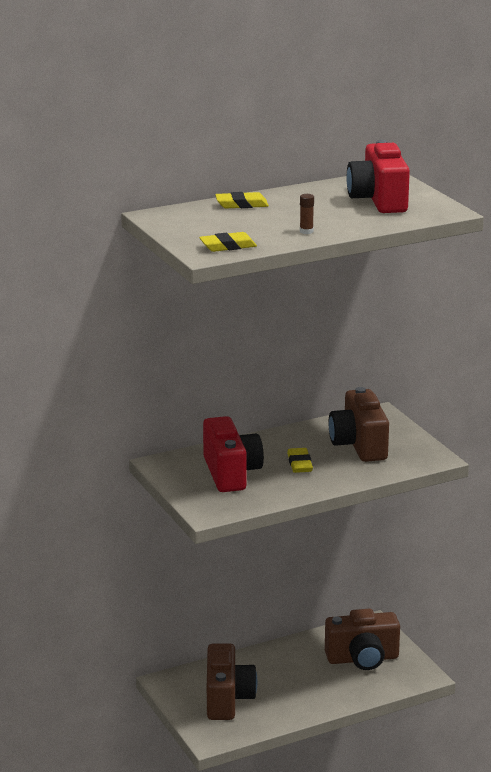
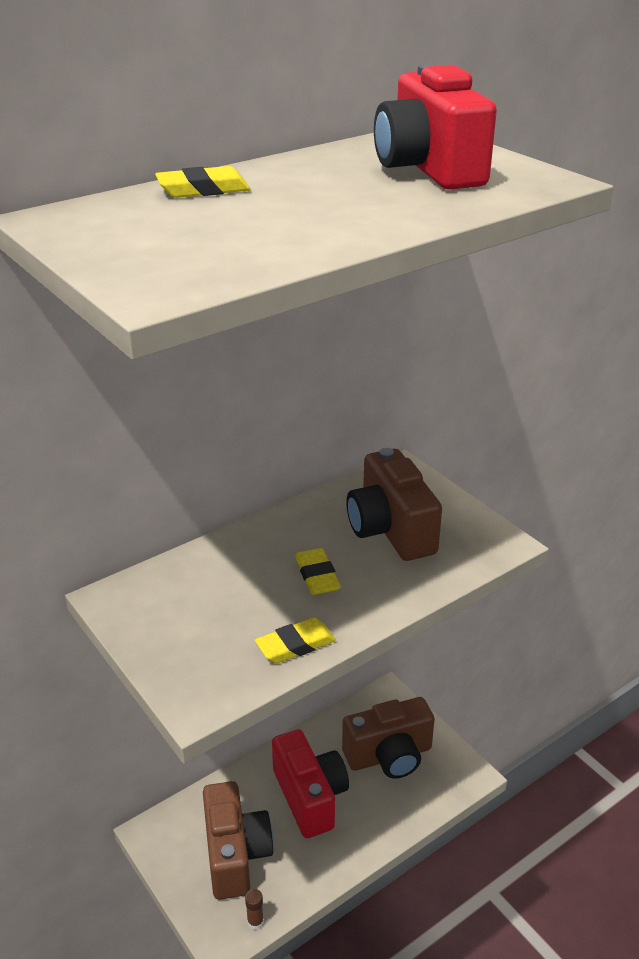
camera: 10 degrees left, 10 degrees up
(228, 246) = (195, 271): yellow eraser -> yellow eraser (295, 645)
(231, 473) = (220, 607): red camera -> red camera (310, 797)
(306, 231) = (334, 231): brown glue stick -> brown glue stick (255, 921)

